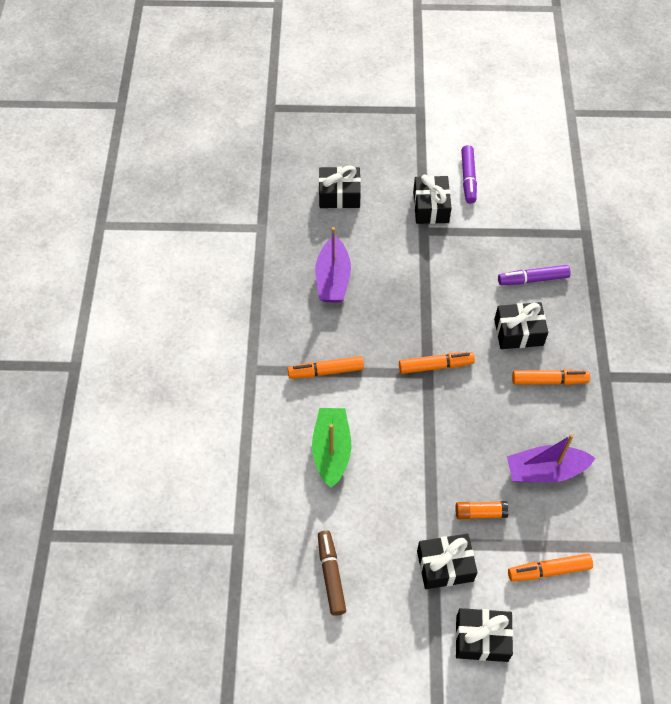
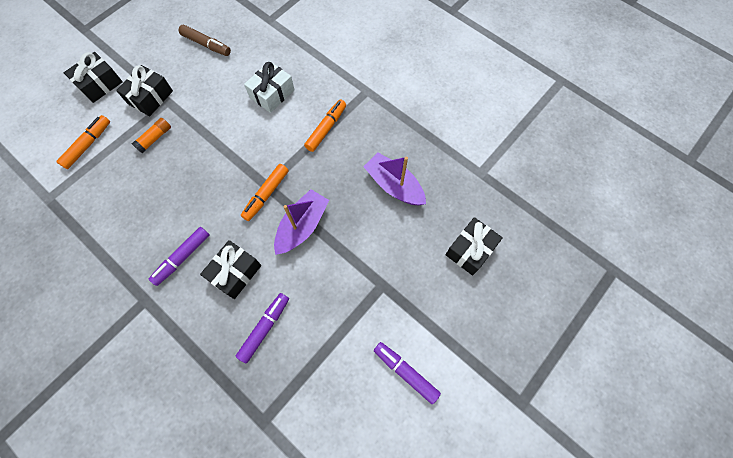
camera: 130 degrees right, 10 degrees up
(331, 450) = (272, 94): green boat -> white gift
(431, 207) = (400, 311): black gift -> none
(545, 470) = (135, 196): purple boat -> purple boat (302, 226)
(549, 380) = (182, 257): orange marker -> purple marker

